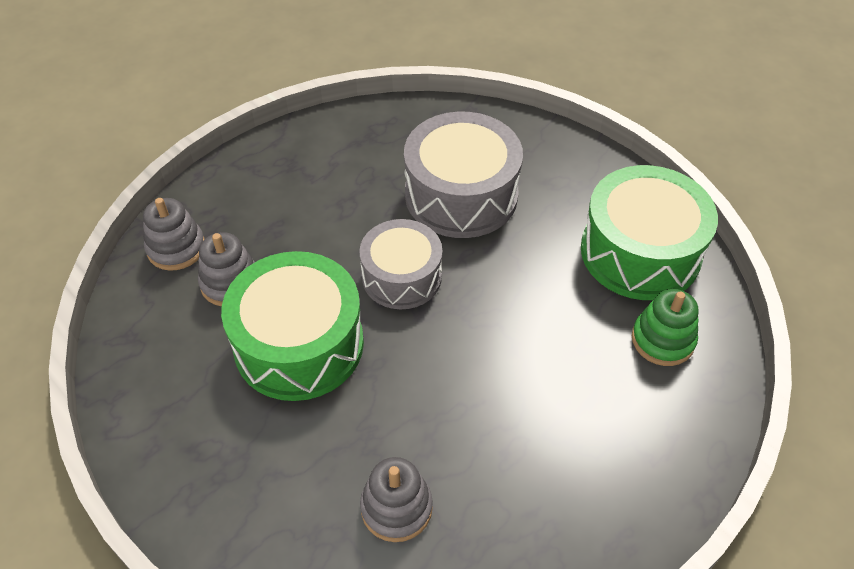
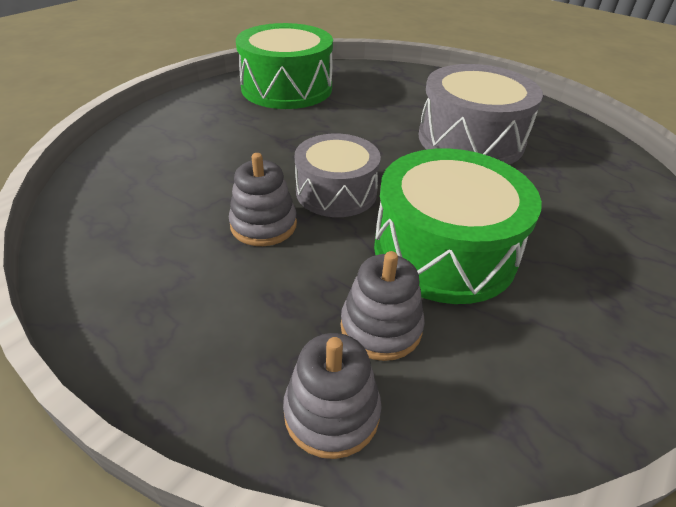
camera: 100 degrees left, 10 degrees down
(396, 508) = (564, 177): grey stacking toy -> grey stacking toy (263, 225)
(461, 195) = (222, 164): grey drum -> grey drum (470, 139)
(662, 340) = (364, 84): green stacking toy -> none

